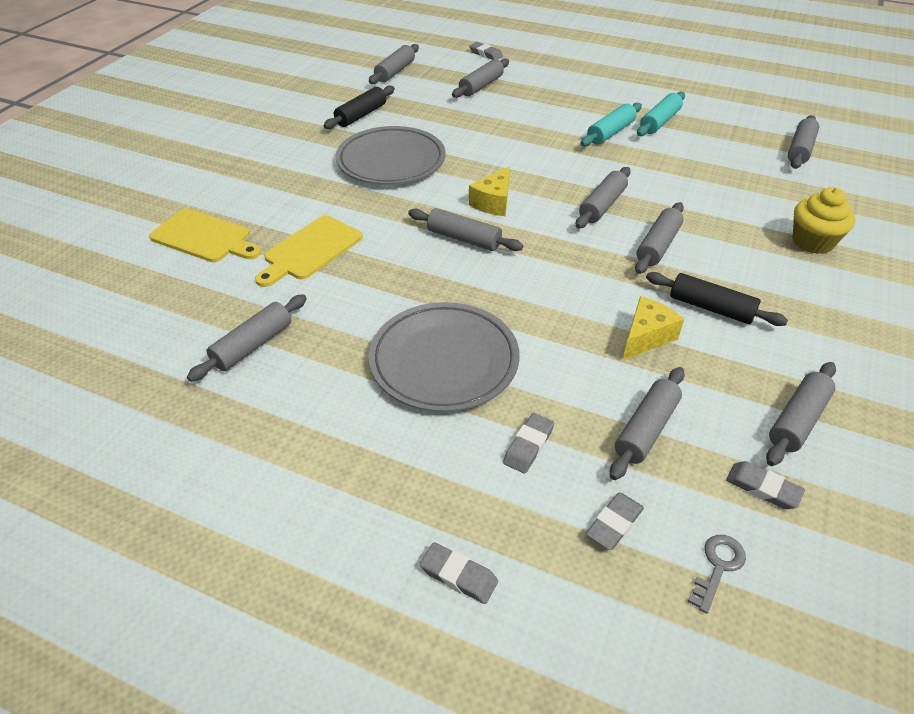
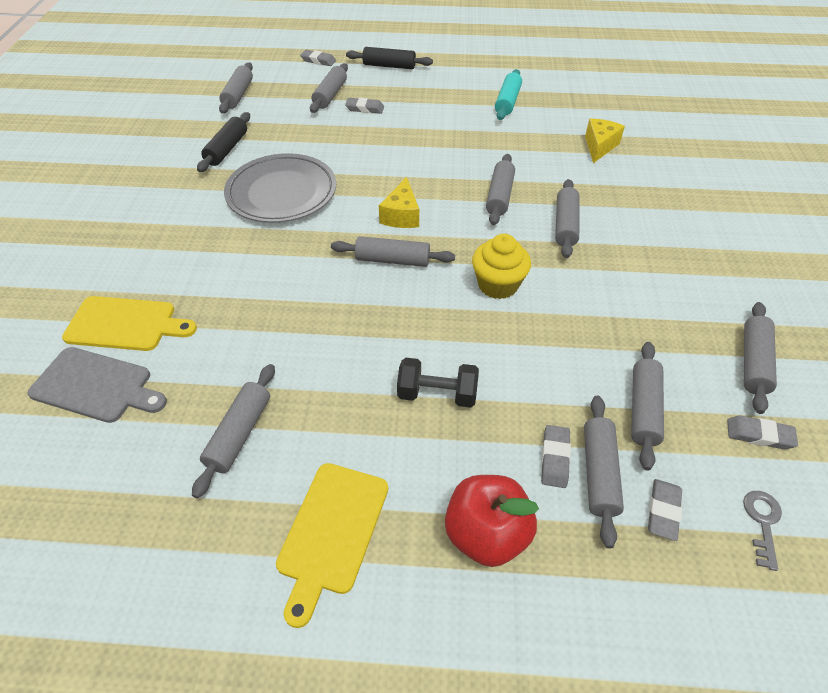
camera: 20 degrees left, 5 degrees up
(157, 278) = (95, 386): none -> grey cutting board
(310, 250) = (248, 310): yellow cutting board -> yellow cutting board (332, 531)
(426, 488) = (486, 533): none -> red apple
(444, 361) = (437, 394): grey plate -> black dumbbell
(458, 575) = (560, 614): grey eraser -> grey eraser (365, 108)
(610, 132) = (471, 121): turquoise rolling pin -> none
(646, 337) = (599, 318): yellow cheese -> yellow cheese (599, 146)
(711, 308) = (637, 274): black rolling pin -> black rolling pin (389, 66)
(800, 150) = (632, 106): grey rolling pin -> grey rolling pin (598, 473)
(812, 242) = (684, 191): yellow cupcake -> yellow cupcake (498, 285)

